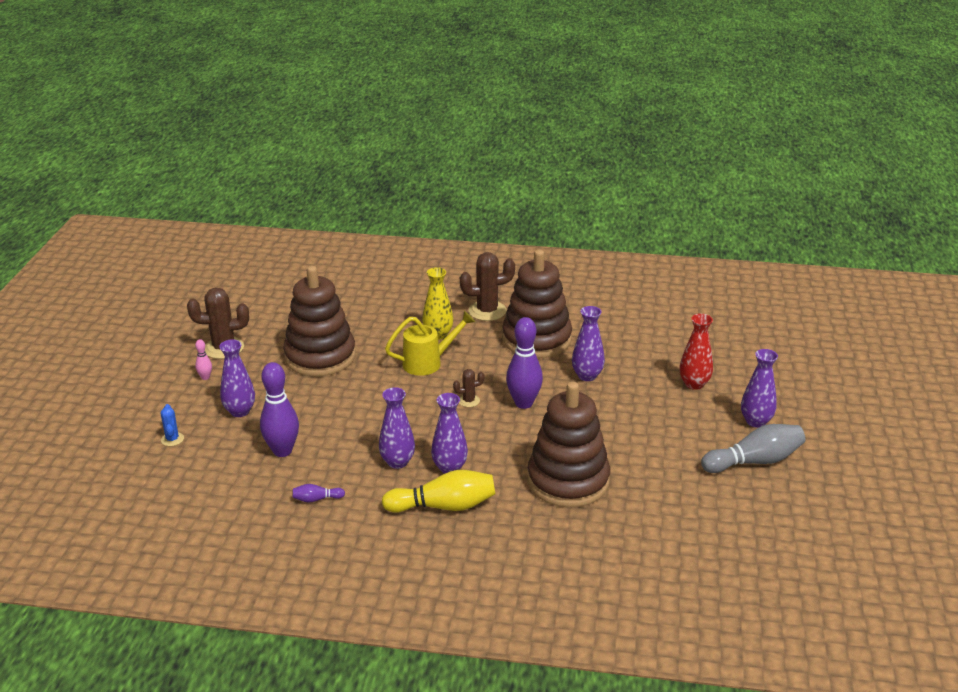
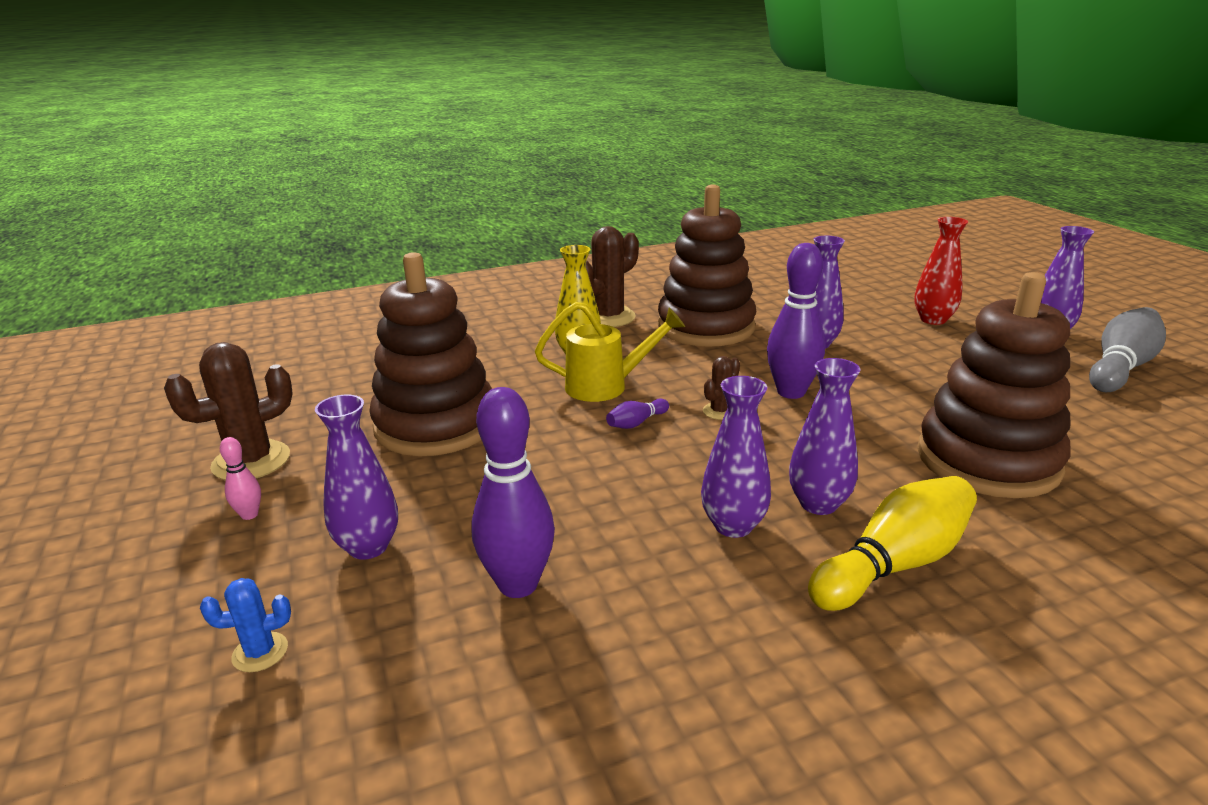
camera: 30 degrees left, 5 degrees down
(172, 439) = (260, 652): blue cactus -> blue cactus turned 60 degrees counterclockwise
(316, 499) = (678, 647): purple bowling pin -> purple bowling pin (636, 423)
(428, 363) = (606, 386): yellow watering can -> yellow watering can turned 45 degrees clockwise

